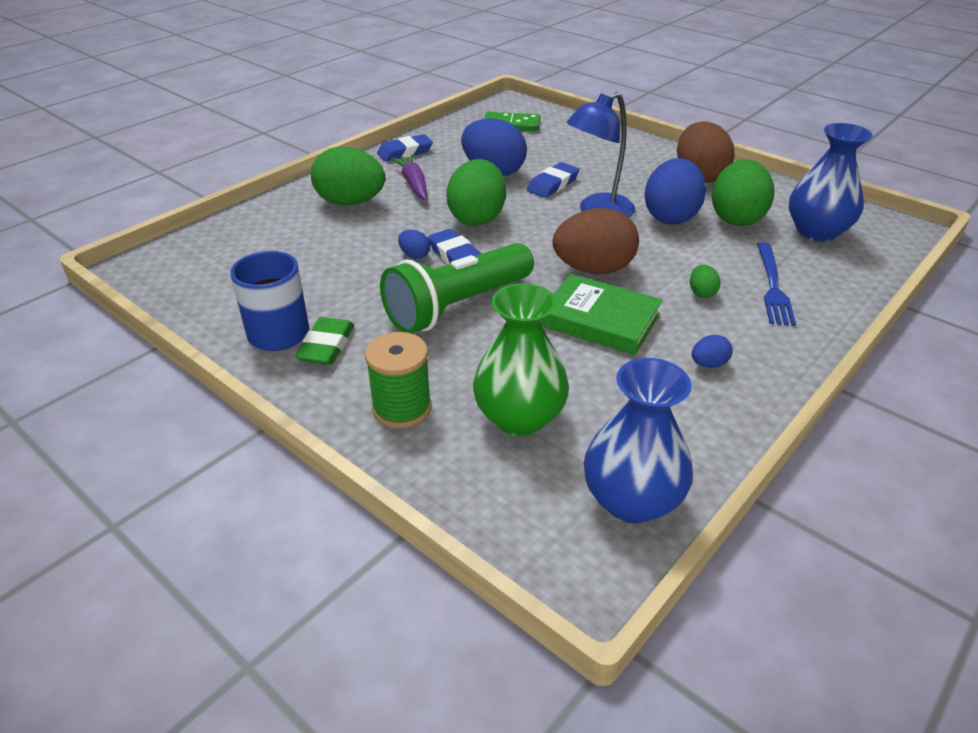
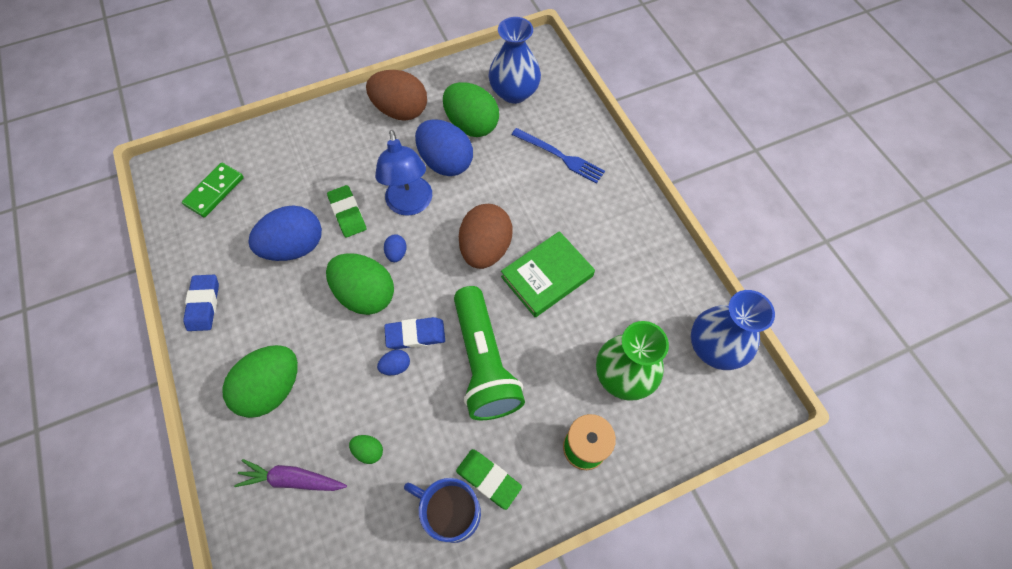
camera: 65 degrees left, 25 degrees up
(413, 184) = (273, 321): purple carrot -> purple carrot (292, 479)
(553, 184) = (347, 213): blue eraser -> green eraser
(702, 293) = (547, 200): green egg -> green egg (369, 451)
(708, 364) = (619, 240): blue egg -> blue egg (397, 253)

